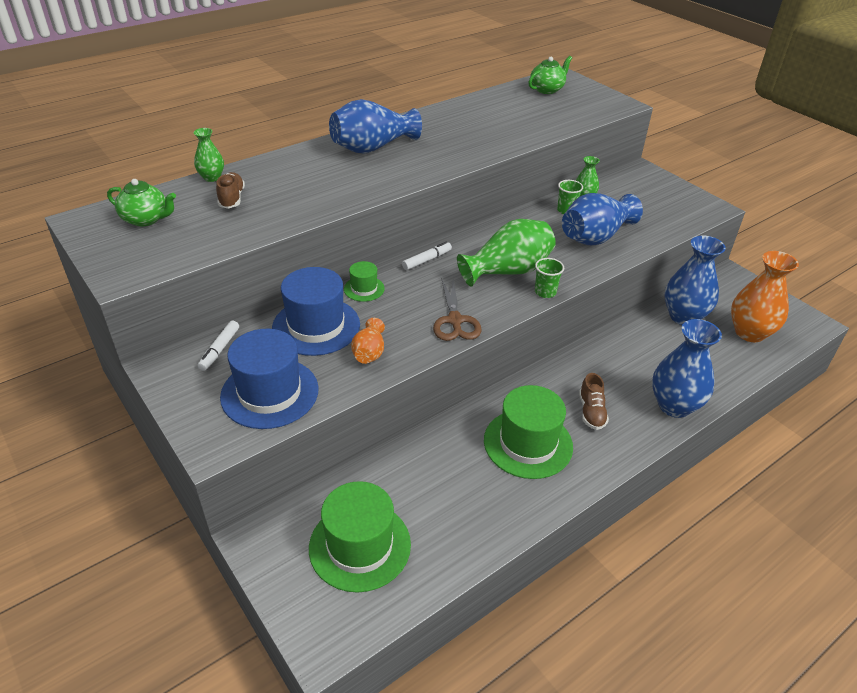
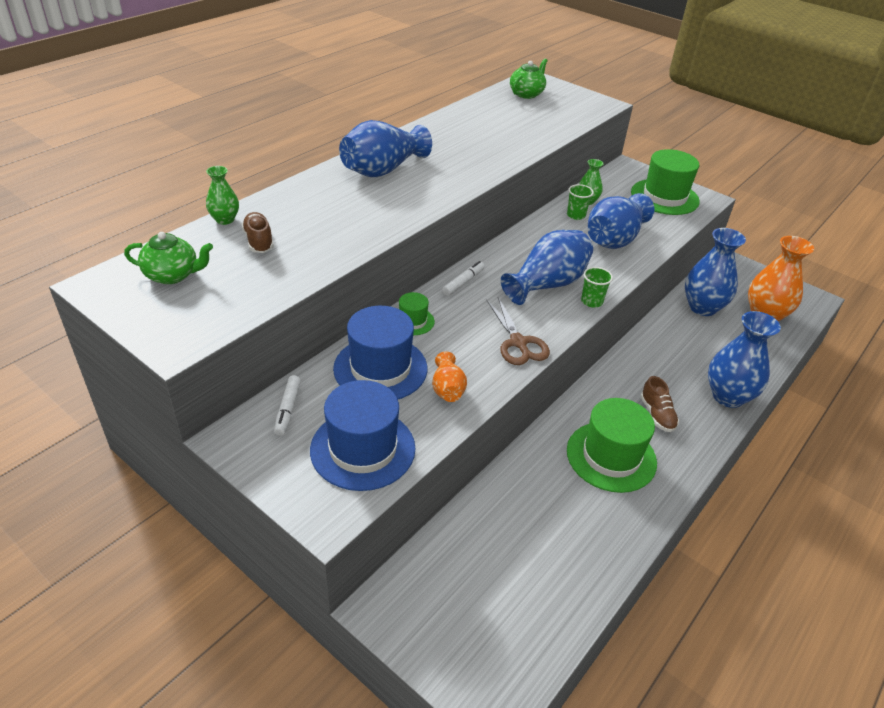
camera: 15 degrees left, 0 degrees up
(360, 546) = (490, 594): green hat -> green hat (664, 197)
(508, 271) = (547, 284): green vase -> blue vase

